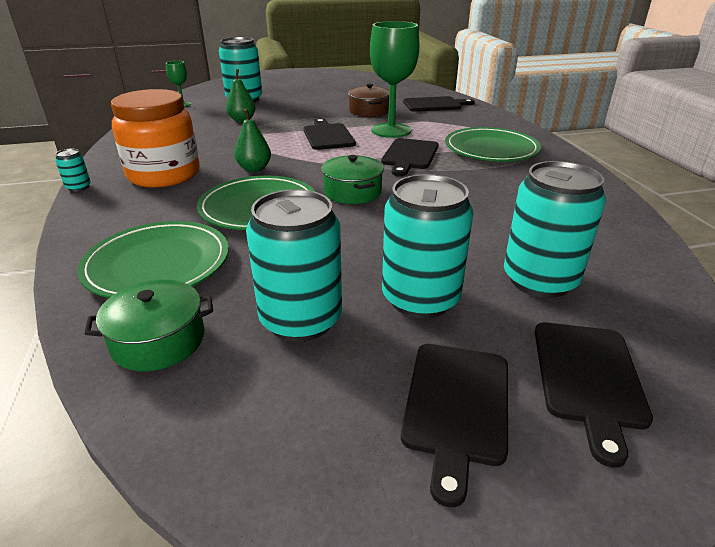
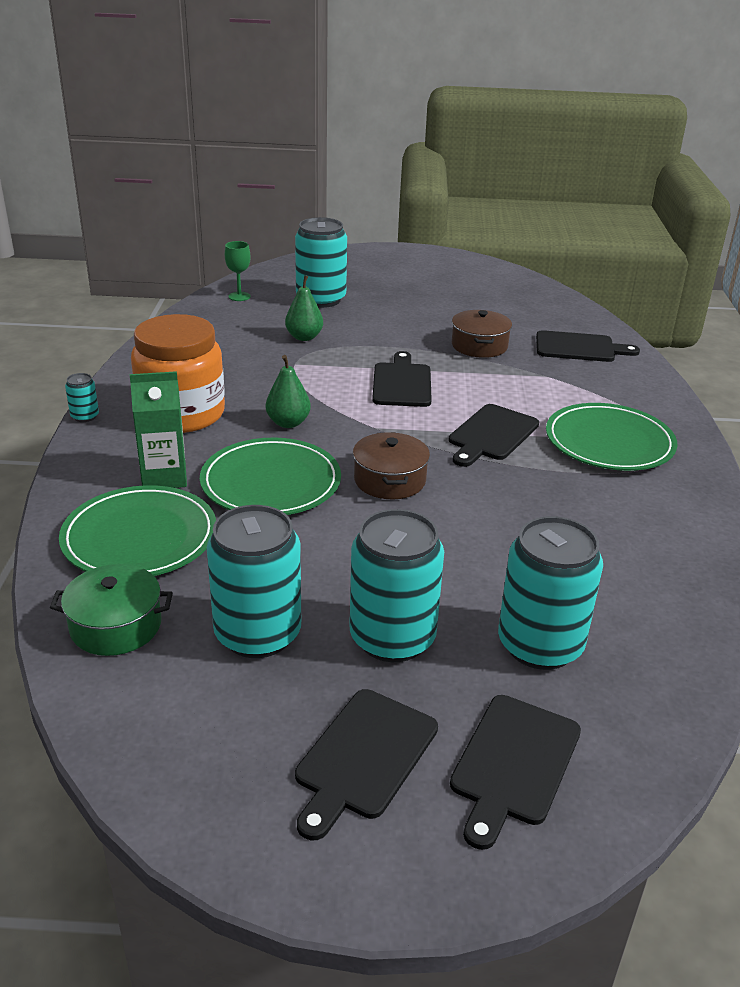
camera: 15 degrees right, 0 degrees up
(164, 217) = (164, 477): none -> green carton
(352, 192) = (389, 480): green pot -> brown pot
(391, 130) = (491, 387): green goblet -> none

